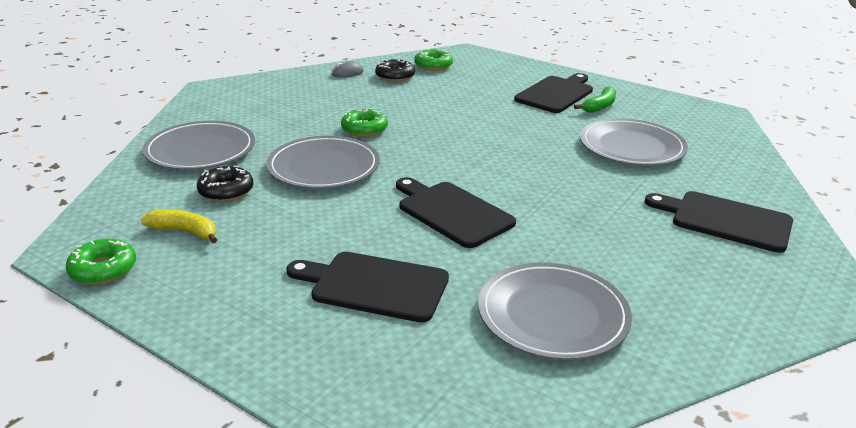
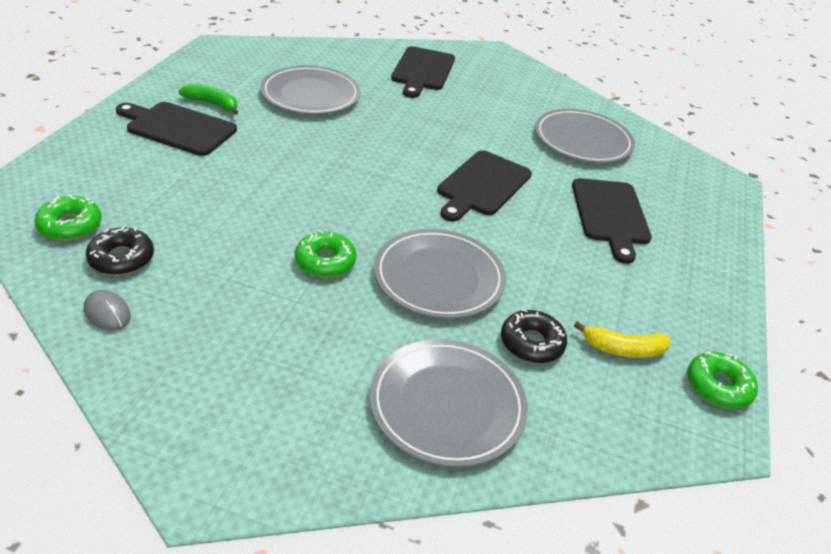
camera: 110 degrees left, 10 degrees up
(185, 231) = (623, 349): yellow banana -> yellow banana turned 90 degrees counterclockwise

